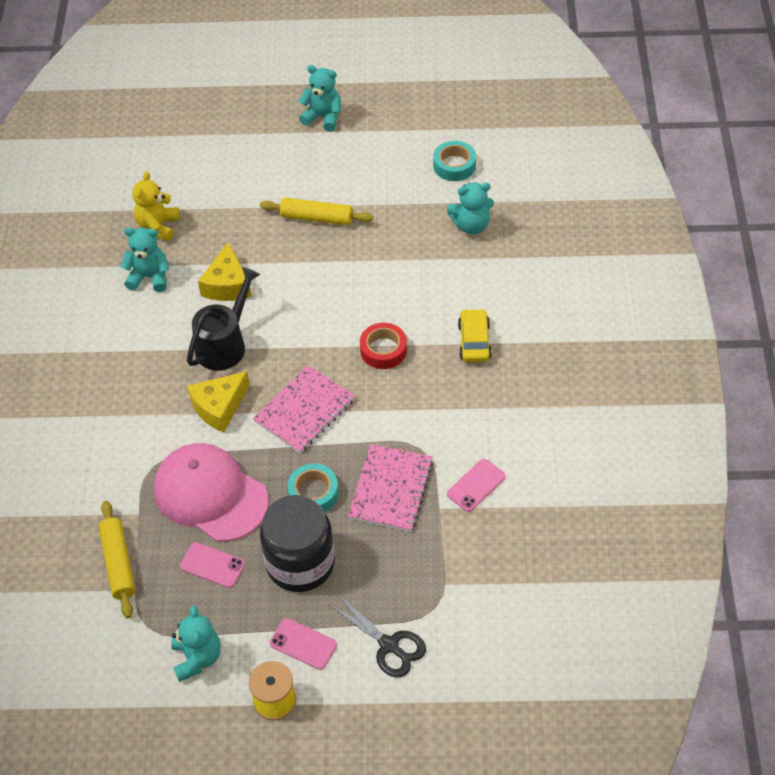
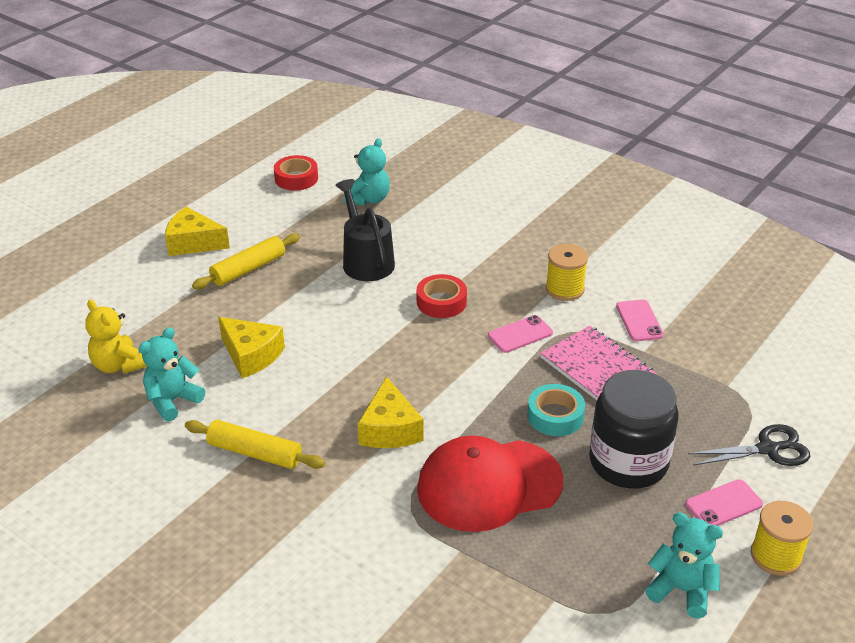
camera: 55 degrees left, 15 degrees down
(118, 563) = (508, 597): yellow rolling pin -> yellow rolling pin (254, 453)
(210, 495) = (489, 485): pink cap -> red cap
(212, 565) = (576, 524): pink phone -> pink phone (520, 334)
(225, 344) = (319, 390): black watering can -> black watering can (365, 260)
(304, 411) = (456, 377): pink notebook -> none
(317, 167) = (193, 243): none -> yellow cheese
(323, 117) = (143, 214): turquoise teddy bear -> none
(454, 165) = (296, 178): turquoise tape -> red tape
(472, 415) = (564, 289): none -> yellow spool
(474, 341) = (489, 253): yellow car -> none

